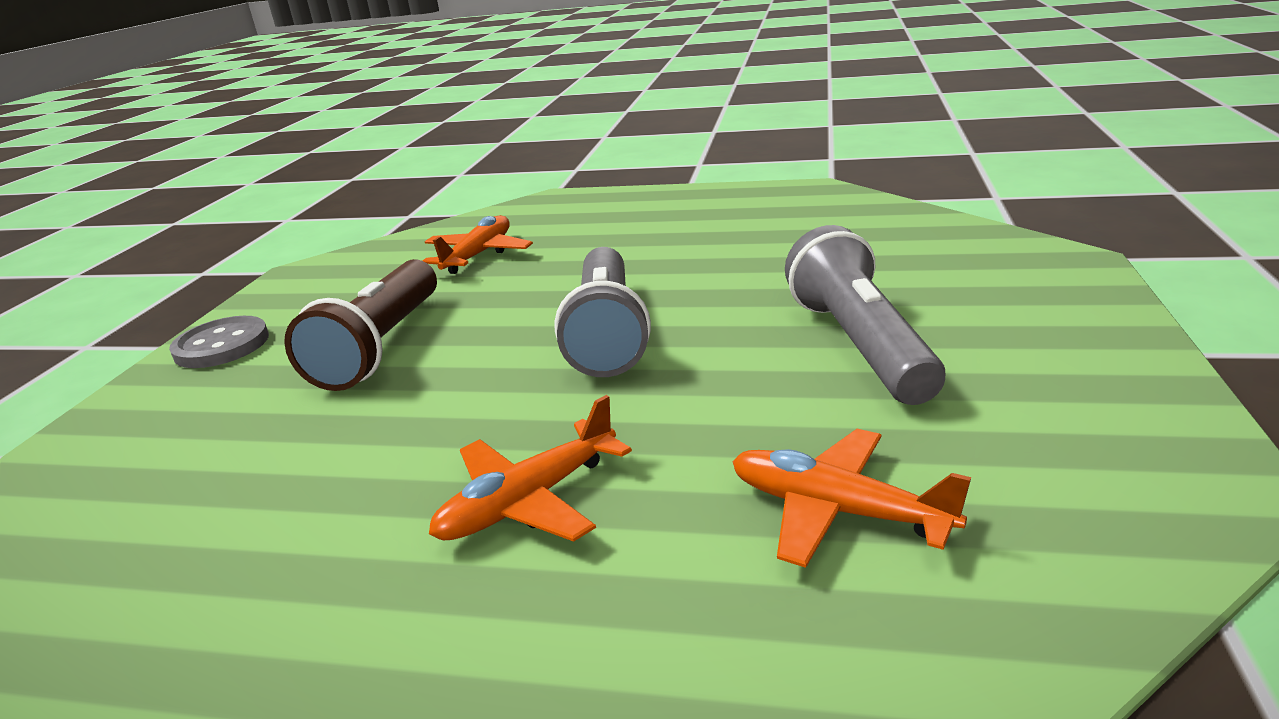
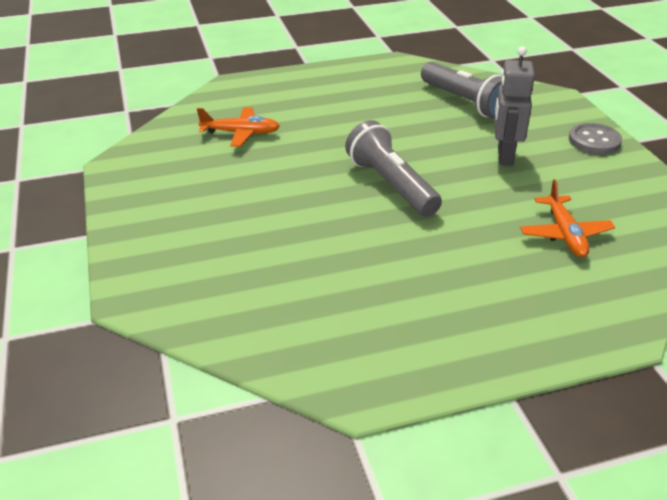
camera: 150 degrees right, 10 degrees up
(381, 346) = (504, 156): brown flashlight -> grey robot
(528, 501) = (347, 116): orange plane -> none
(859, 345) = (253, 201): grey flashlight -> grey flashlight (465, 102)

